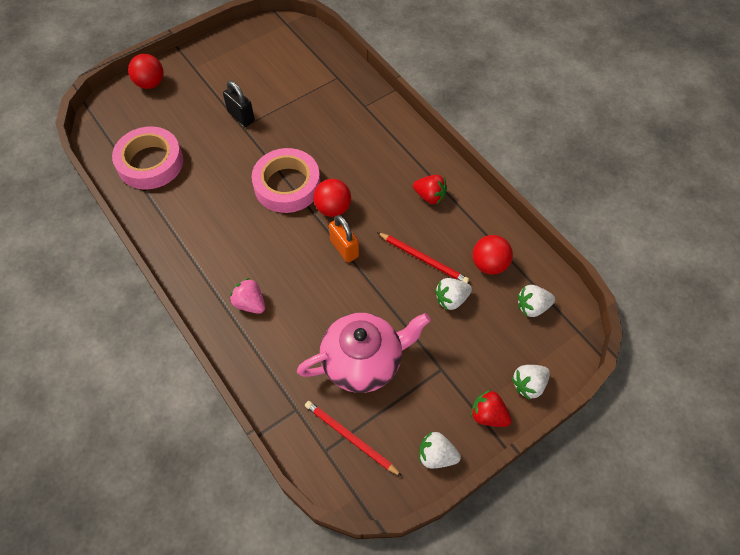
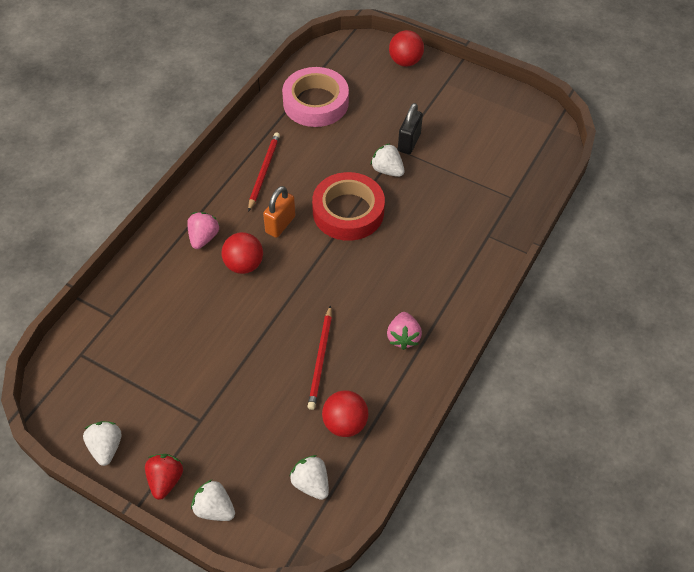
camera: 65 degrees right, 5 degrees down
(287, 185) = (348, 212): pink tape -> red tape
(333, 208) = (341, 259): red ball -> red ball (244, 265)
(344, 248) = (299, 287): orange padlock -> orange padlock (280, 224)
(350, 438) = (99, 369): red pencil -> red pencil (264, 172)
(363, 361) = (181, 350): pink teapot -> none
(430, 196) = (403, 337): red strawberry -> pink strawberry
(451, 299) = (284, 401): white strawberry -> white strawberry (387, 170)

